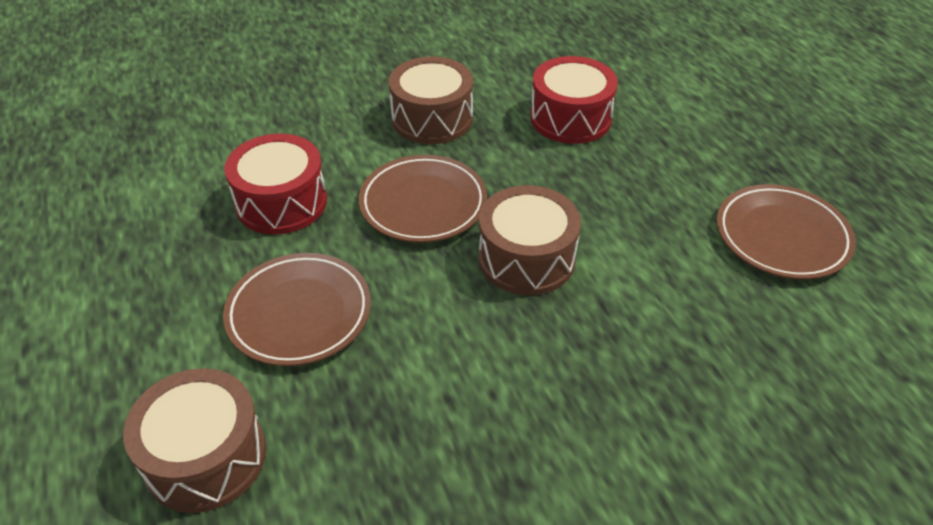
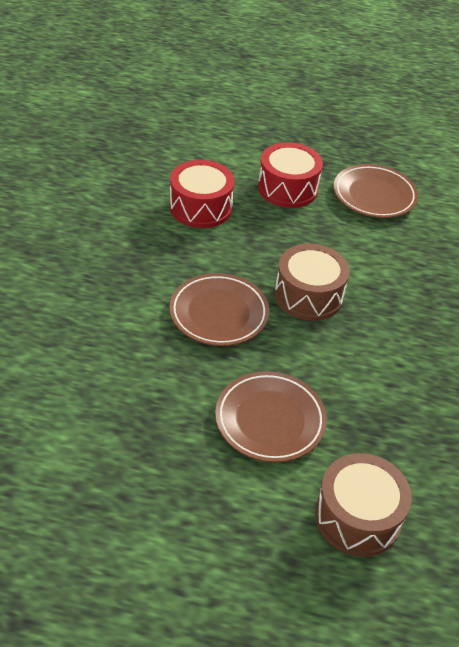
camera: 60 degrees left, 0 degrees up
(281, 202) = (149, 382): red drum -> red drum (287, 188)
(432, 118) = (134, 265): brown drum -> none

